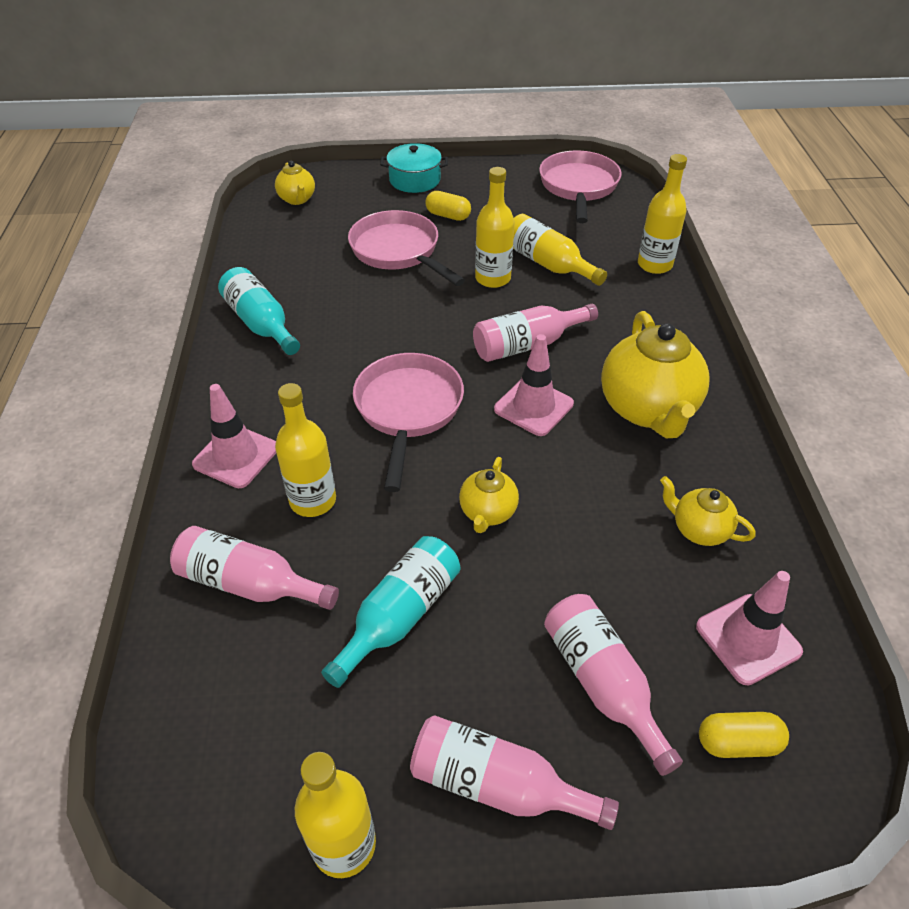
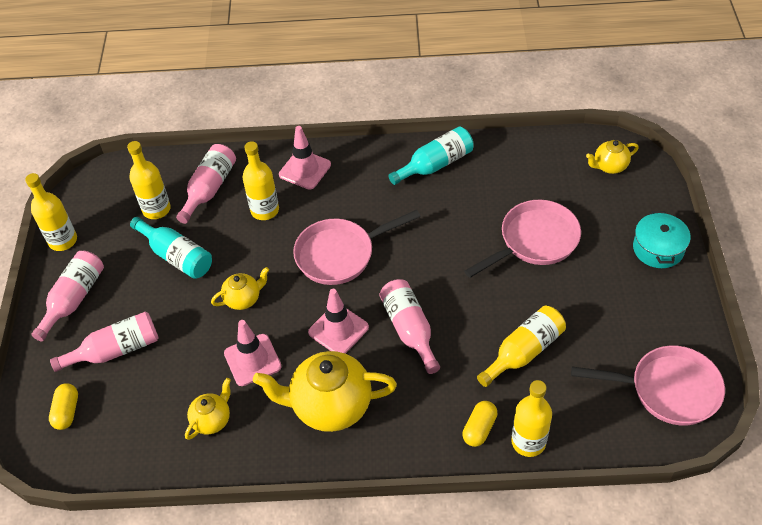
camera: 95 degrees right, 5 degrees up
(408, 410) = (340, 254): pink pan -> pink pan turned 150 degrees clockwise
(448, 215) = (596, 276): yellow capsule -> yellow capsule (479, 429)
(487, 512) = (243, 299): yellow teapot -> yellow teapot turned 135 degrees clockwise
(493, 278) = (499, 308): yellow bottle -> yellow bottle (156, 209)
(748, 639) = (126, 431): pink traffic cone -> pink traffic cone (252, 360)

